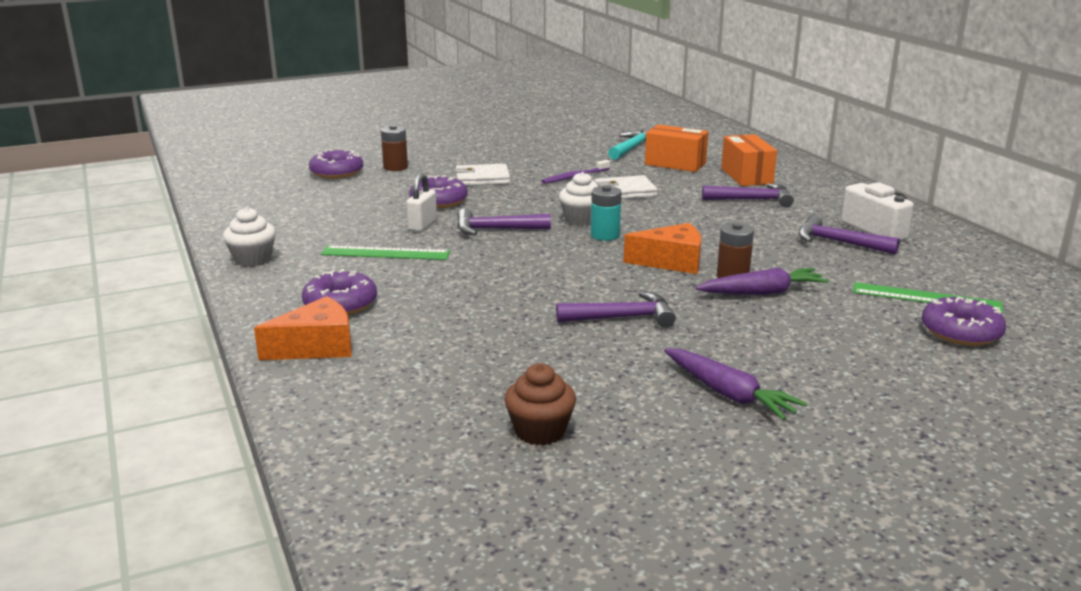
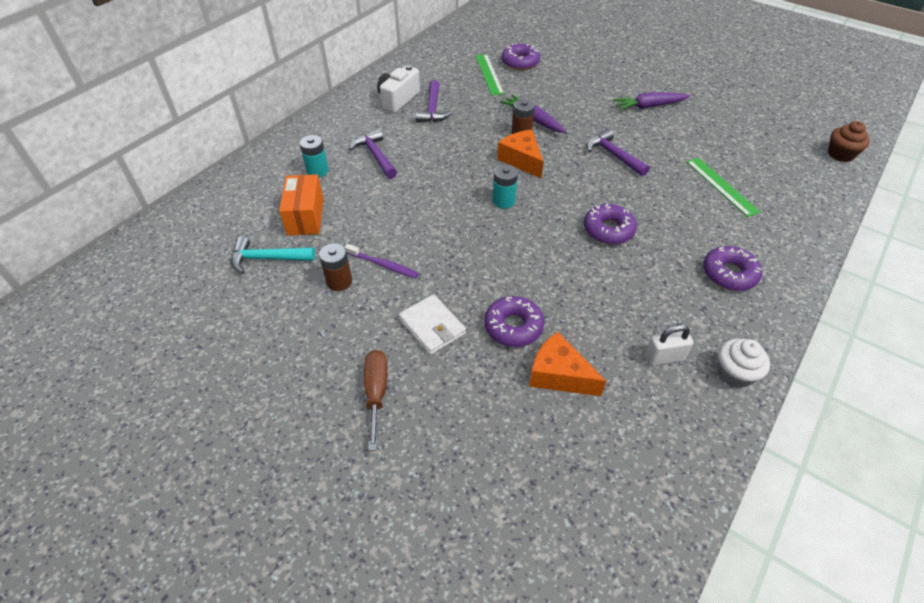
camera: 120 degrees left, 25 degrees up
(316, 347) = (779, 252): orange cheese -> orange cheese (559, 375)
(337, 172) = (500, 470): purple donut -> purple donut (608, 230)
(385, 253) = (641, 297): green ruler -> green ruler (721, 186)
(395, 167) = (446, 422): brown battery -> brown battery (339, 281)
(422, 225) = (573, 307): white padlock -> white padlock (664, 357)
(450, 156) = (376, 393): none -> brown screwdriver
(496, 229) = (543, 259): purple hammer -> none
(540, 431) = (739, 144): brown cupcake -> brown cupcake (840, 154)
(581, 220) = (484, 223): white cupcake -> none
(625, 192) = (402, 221): white wallet -> none
(729, 394) = (648, 106): purple carrot -> purple carrot turned 120 degrees counterclockwise
(746, 176) = (317, 171): orange box -> turquoise battery

